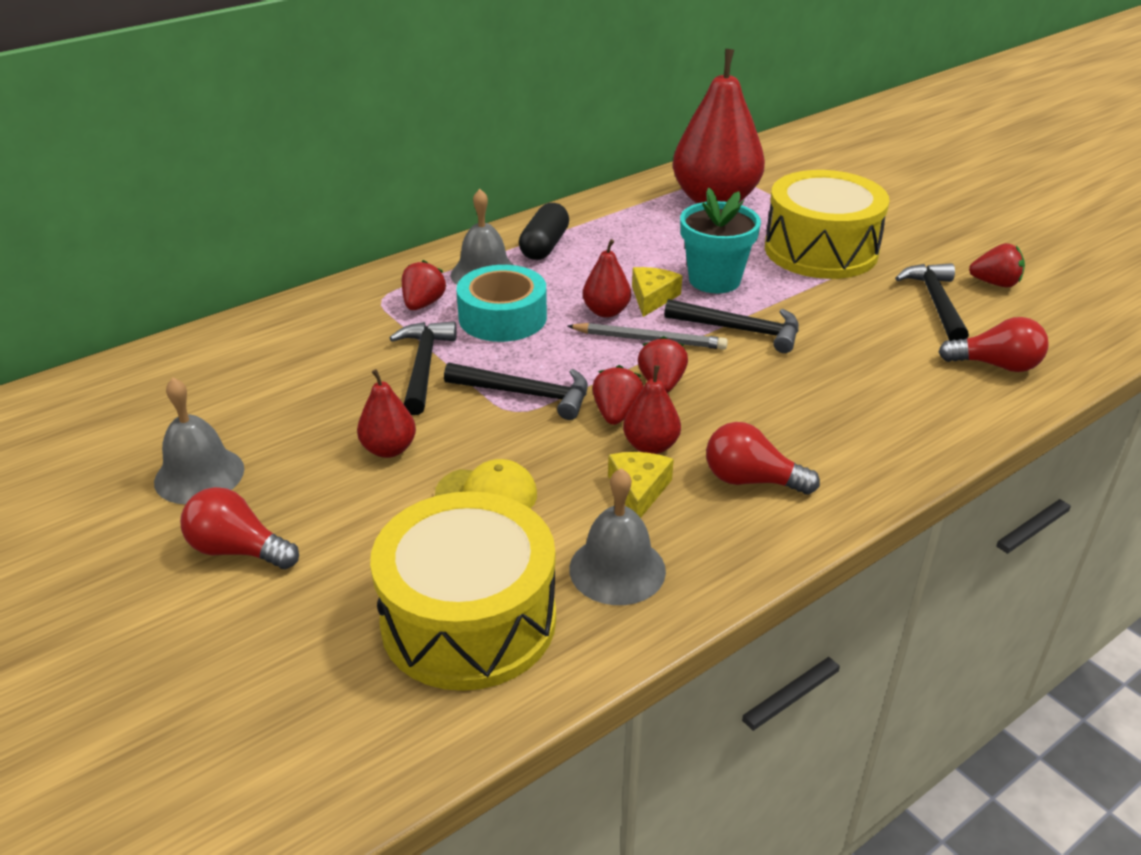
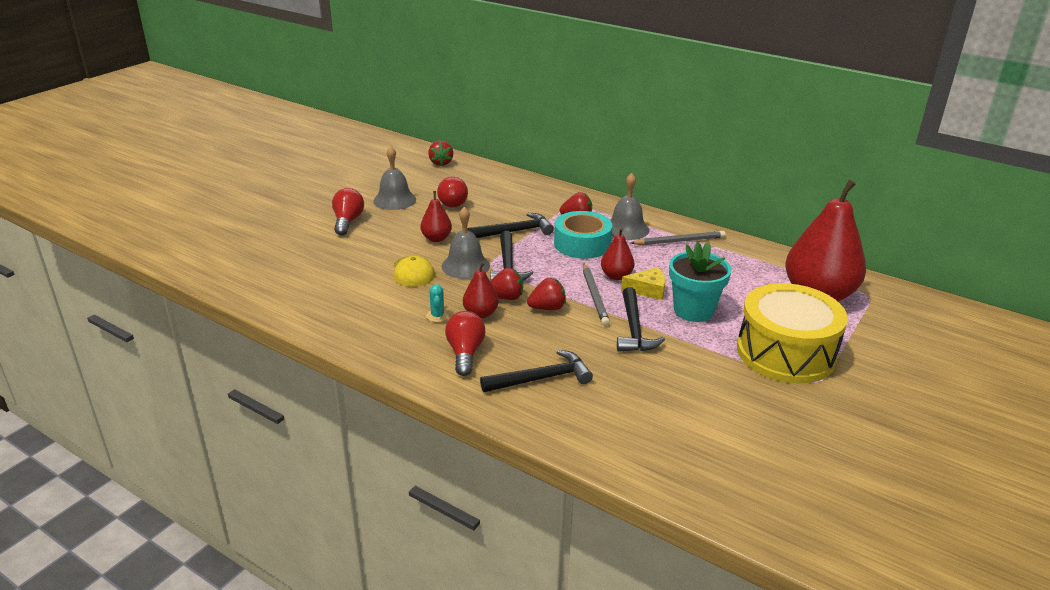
camera: 70 degrees right, 5 degrees down
(468, 620) = (319, 285): yellow drum -> none
(544, 246) = (679, 241): black capsule -> grey pencil
(617, 569) = (368, 319): grey bell -> grey bell (465, 266)
(638, 490) = (437, 316): yellow cheese -> turquoise cactus
(936, 303) = (752, 419): black hammer -> black hammer (542, 378)
(995, 283) = (818, 453): red strawberry -> red strawberry (441, 163)
(996, 365) = (676, 456): red light bulb -> red light bulb (452, 202)

